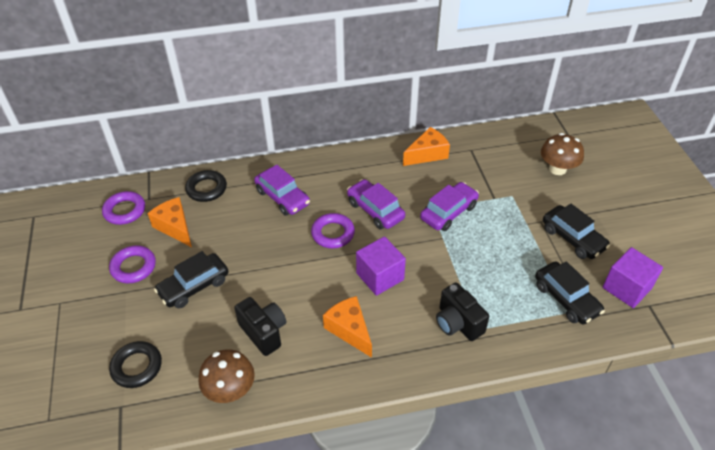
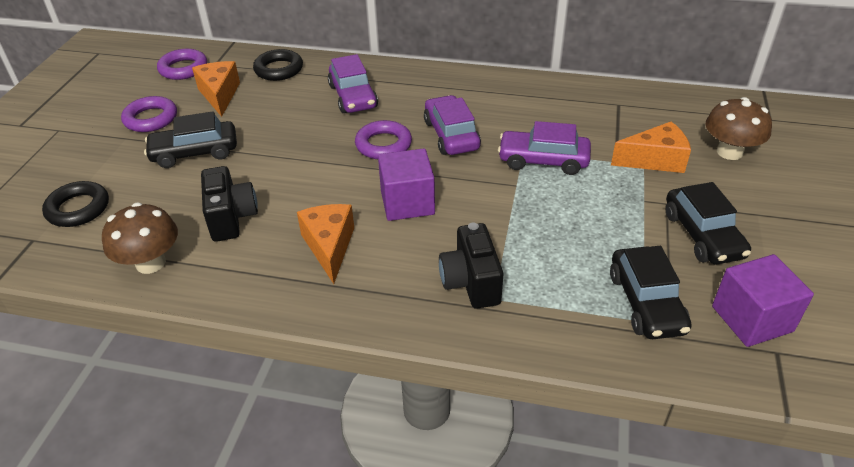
camera: 25 degrees right, 5 degrees down
(427, 154) = (557, 96): orange cheese -> orange cheese (655, 160)
(448, 212) = (543, 160): purple car -> purple car turned 150 degrees counterclockwise

